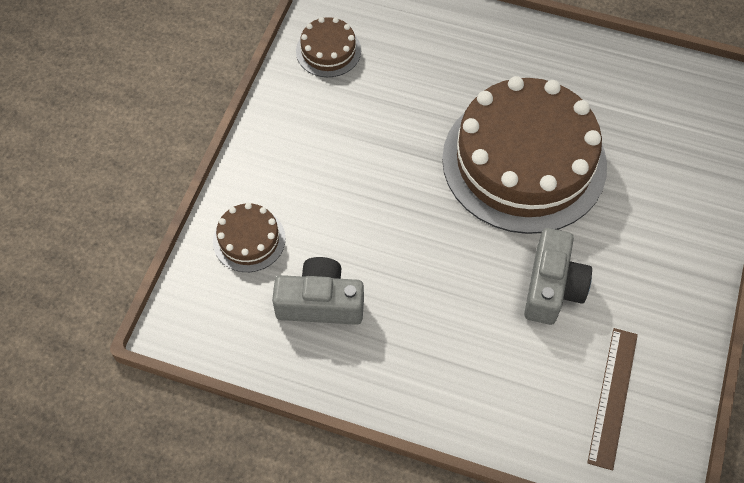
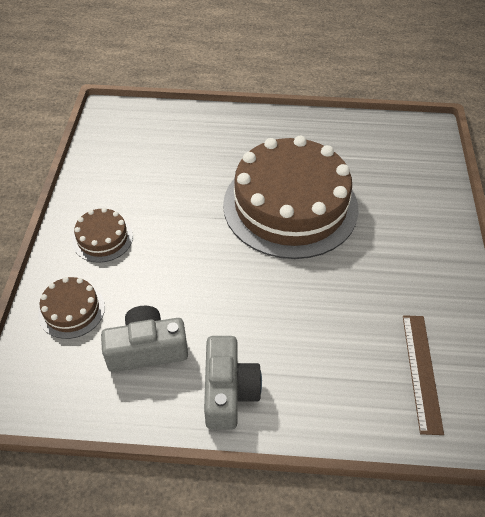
camera: 15 degrees left, 10 degrees down
(328, 51) = (113, 156): brown cake -> brown cake (102, 238)
(552, 287) = (342, 294): grey camera -> grey camera (228, 391)

